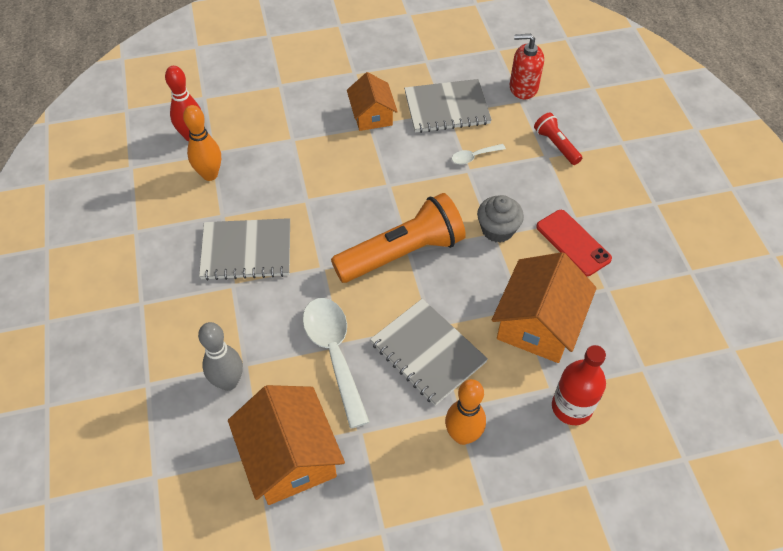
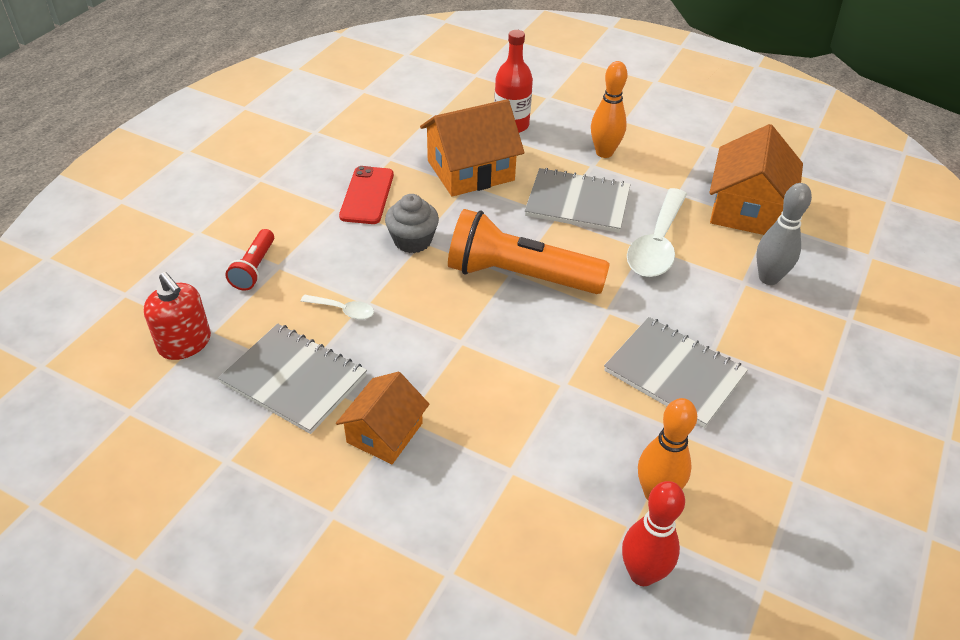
camera: 140 degrees left, 10 degrees down
(428, 352) = (577, 203): grey notebook -> grey notebook turned 75 degrees counterclockwise

